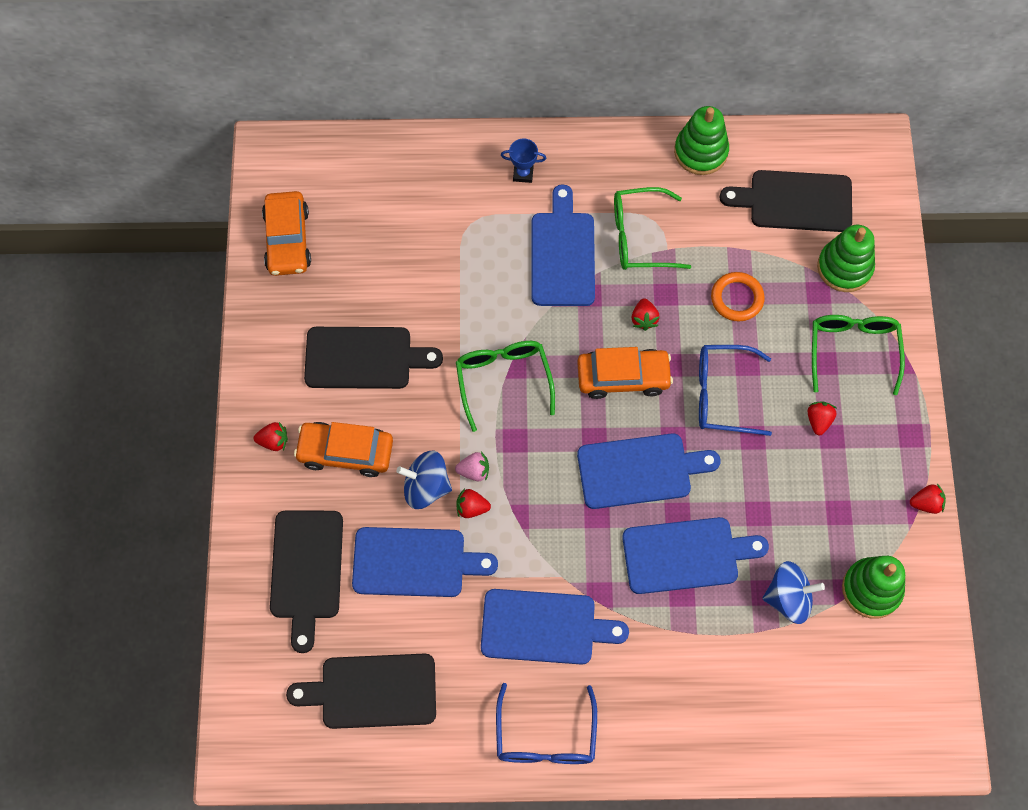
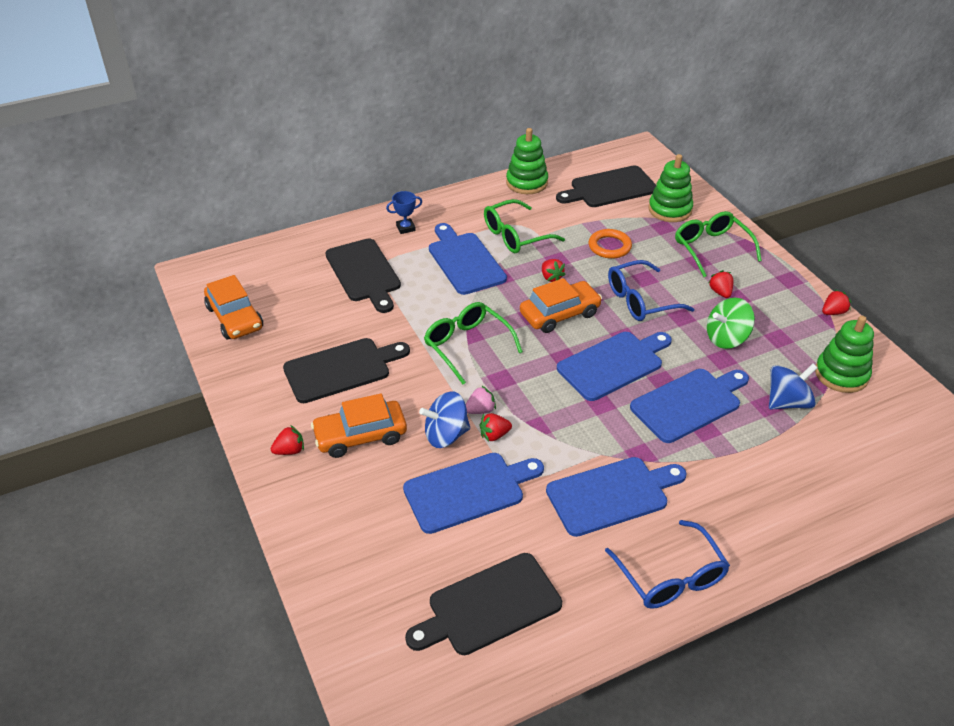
camera: 25 degrees left, 25 degrees down
(306, 570) = (371, 534): black cutting board -> black cutting board (364, 273)
(781, 488) = (726, 338): none -> green spinning top

